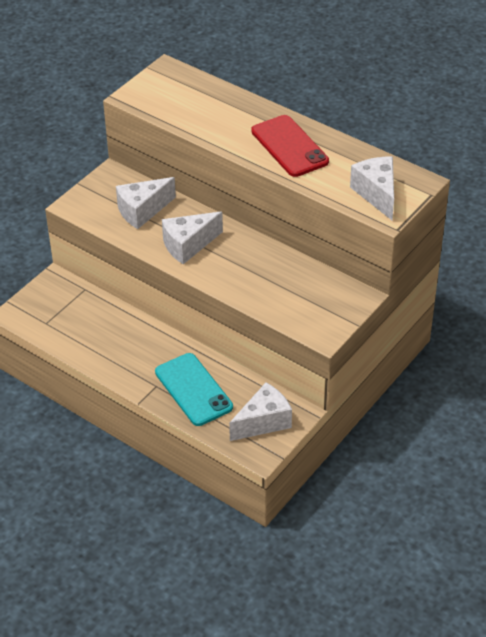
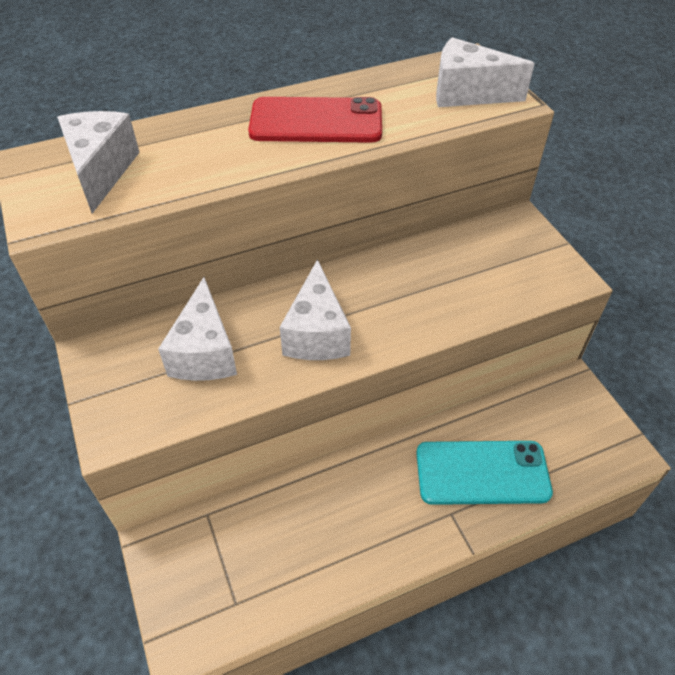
camera: 60 degrees left, 5 degrees up
(263, 422) = (574, 425): white cheese -> white cheese (101, 171)

